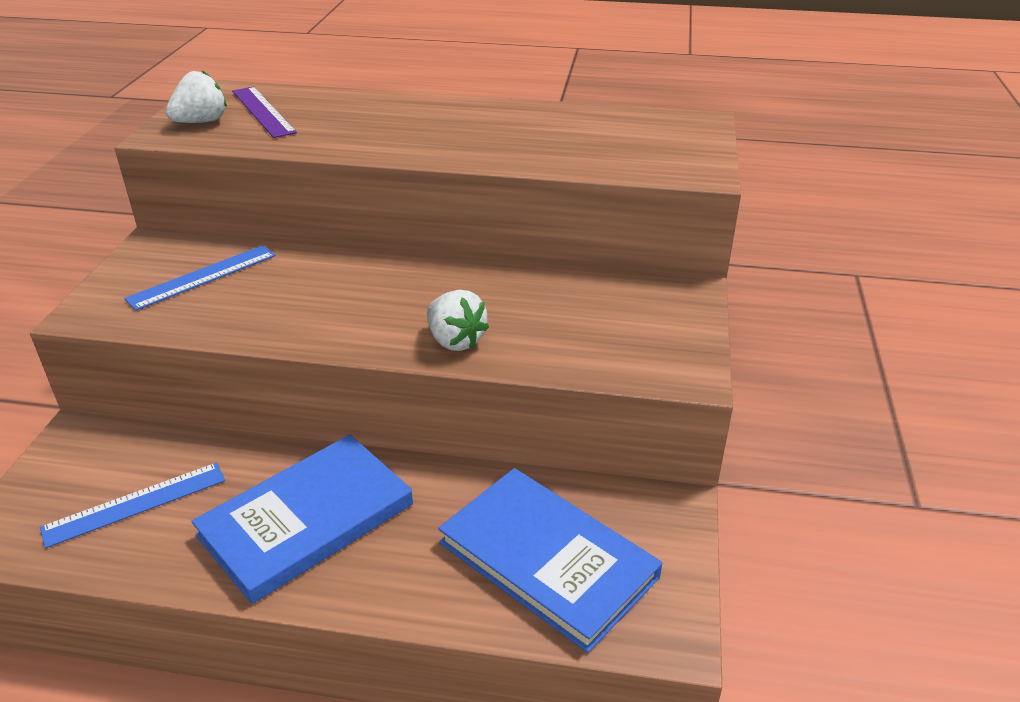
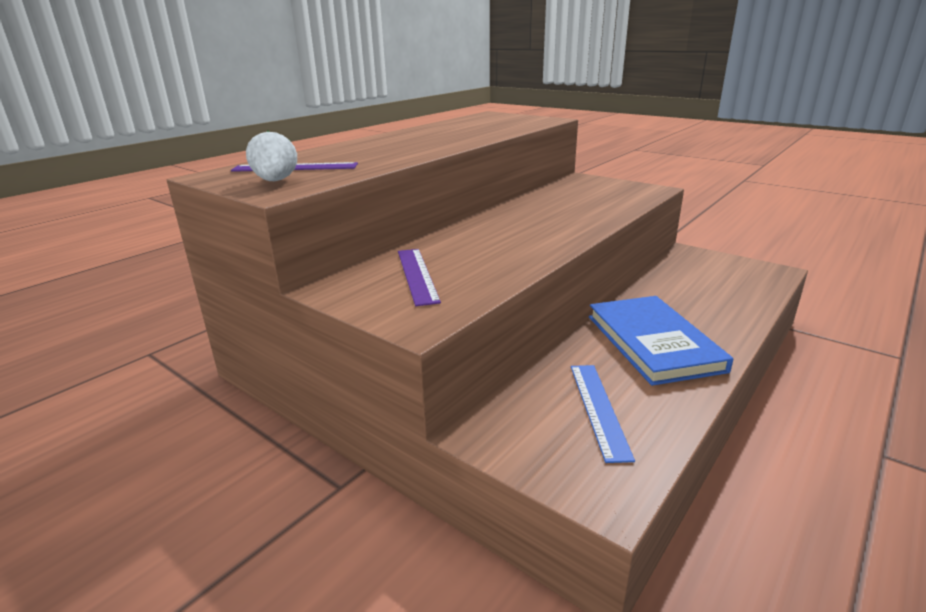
camera: 60 degrees left, 10 degrees down
(202, 277) = (416, 275): blue ruler -> purple ruler
(455, 341) = (585, 221): white strawberry -> none
(548, 559) = (716, 284): blue book -> none

